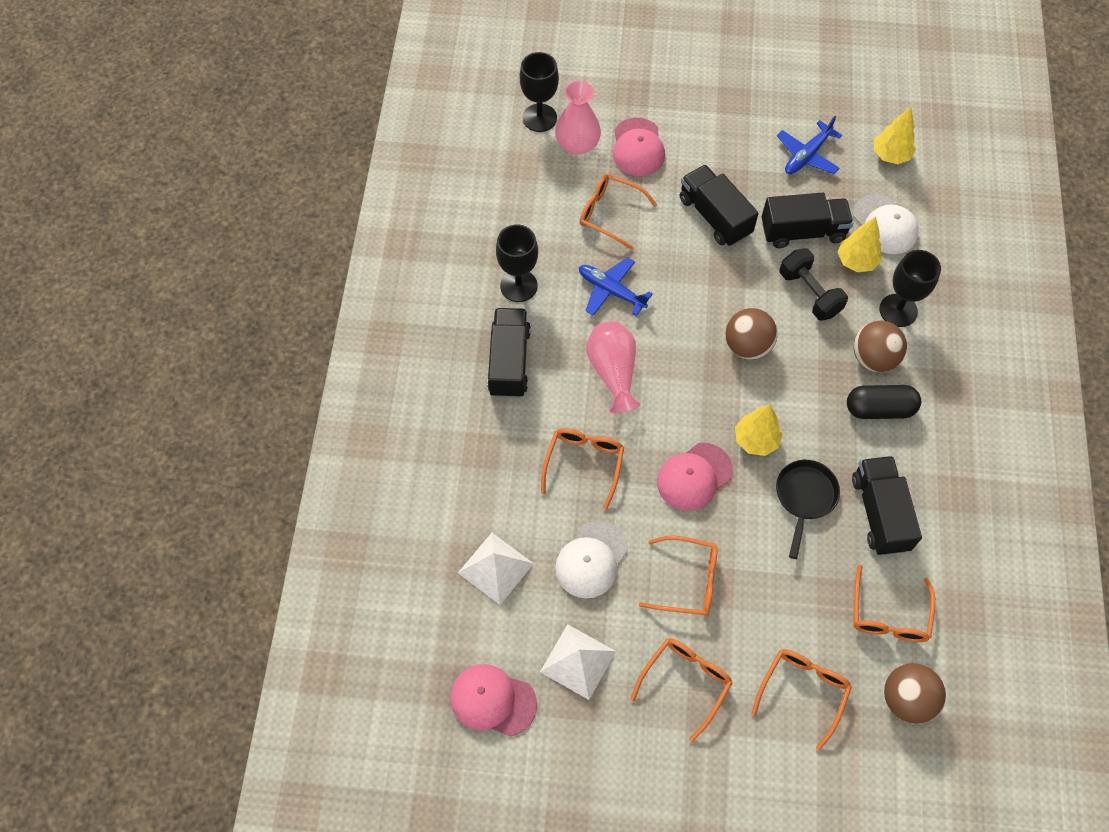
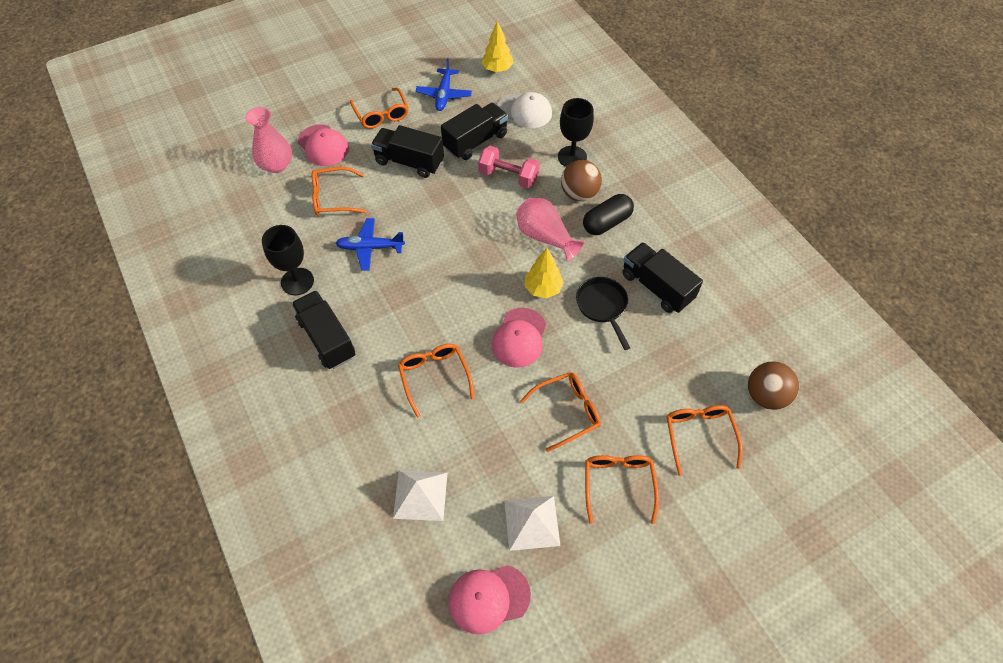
camera: 35 degrees left, 5 degrees down
(539, 118) = (235, 161): black goblet -> none
(591, 559) = (488, 441): white cap -> none
(613, 372) = (410, 301): pink vase -> pink vase (545, 237)
(747, 346) = (492, 231): brown ball -> none
(809, 293) = (508, 176): black dumbbell -> pink dumbbell
(856, 261) = (523, 141): yellow tree -> none
(889, 615) = (712, 348): orange glasses -> orange glasses (381, 114)

